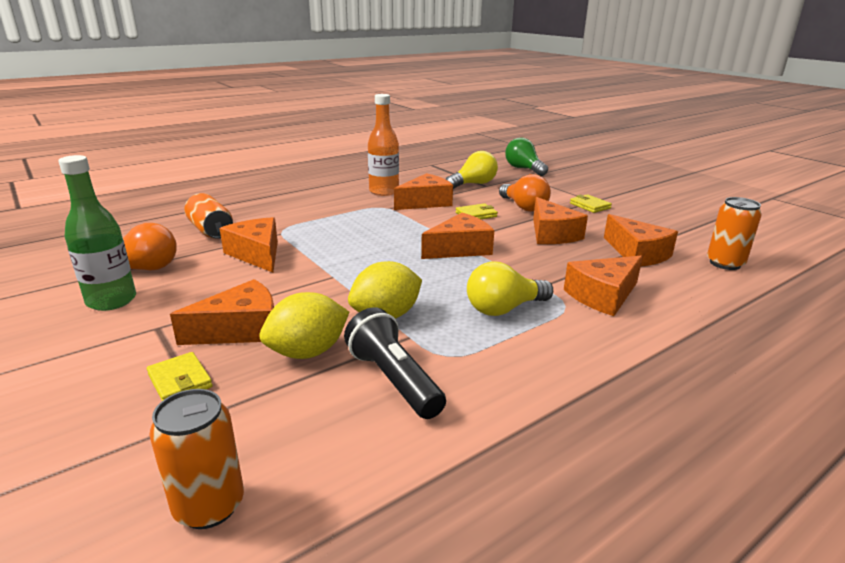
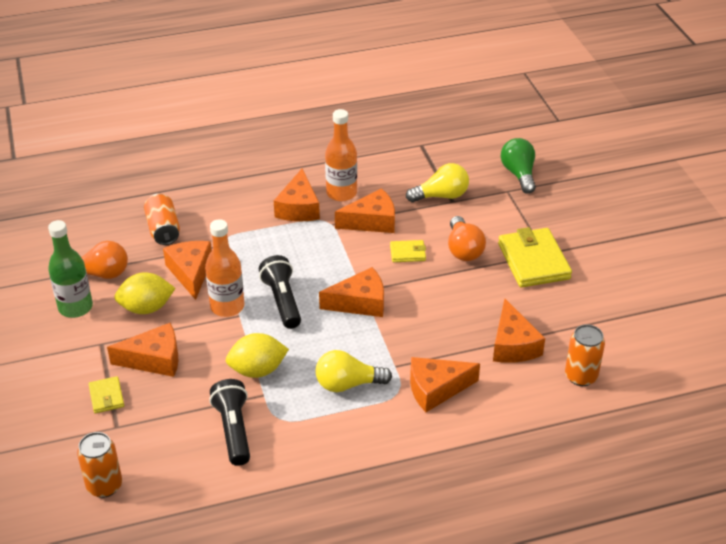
camera: 20 degrees right, 15 degrees up
(307, 352) = (190, 392): yellow lemon -> yellow lemon (146, 308)
(315, 272) = (227, 306): none -> orange bottle
(376, 259) = (282, 301): none -> black flashlight
(552, 234) = (458, 299): orange cheese -> orange cheese (299, 208)
(590, 206) = (533, 261): yellow wallet -> yellow wallet, size x2.03

